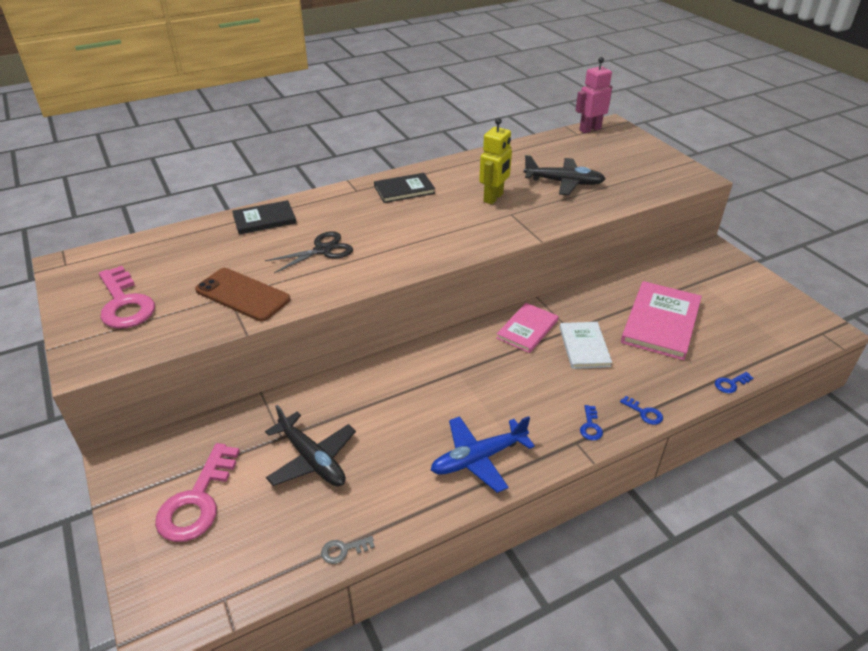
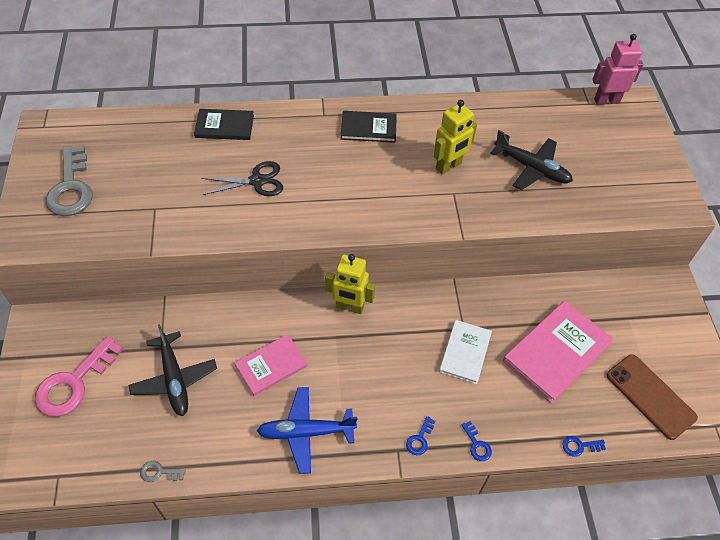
camera: 20 degrees right, 15 degrees up
(125, 303) = (71, 188): pink key -> grey key
(242, 295) = (166, 211): brown phone -> brown phone (650, 396)
(456, 345) = (349, 307): none -> yellow robot
(527, 329) = (423, 313): pink book -> pink book (271, 366)

